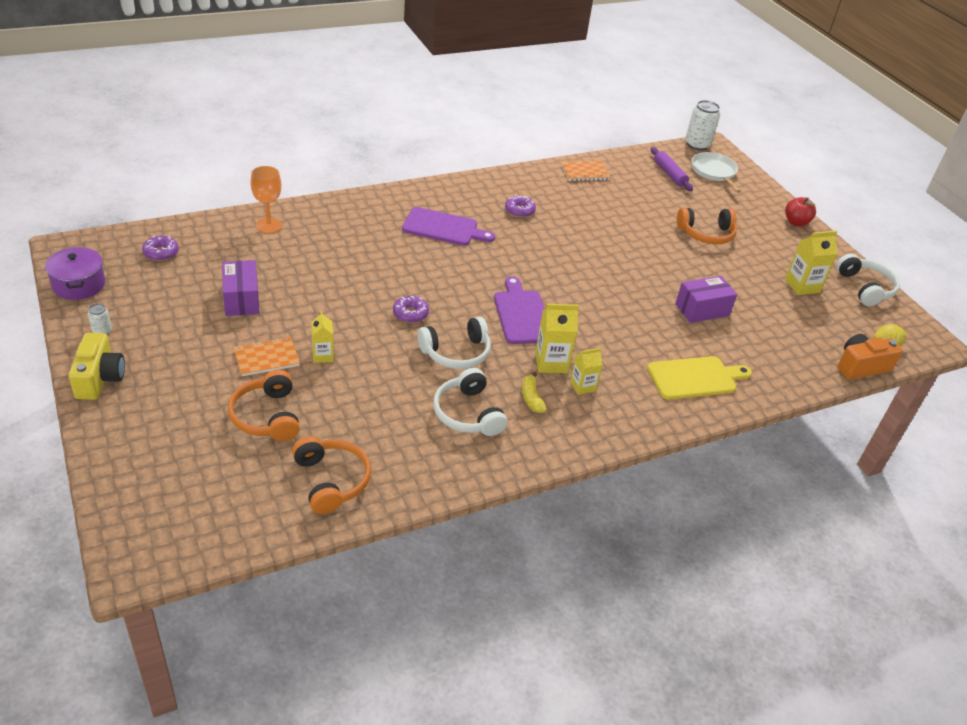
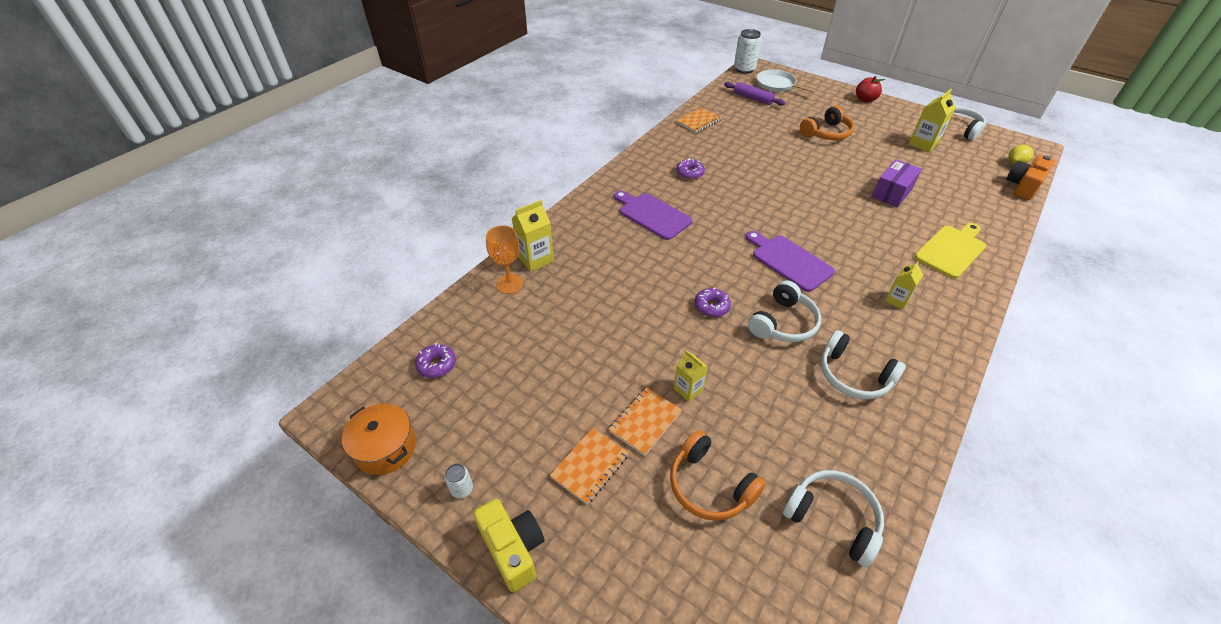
camera: 25 degrees left, 5 degrees up
(79, 284) = (385, 448): purple pot -> orange pot
(198, 363) = (590, 466): none -> orange notebook
(241, 299) = (561, 372): purple box -> none
(331, 481) = (832, 519): orange headphones -> white headphones
(443, 228) = (652, 215): purple cutting board -> purple cutting board turned 120 degrees counterclockwise
(531, 398) = (878, 332): yellow banana -> none
(551, 362) = (854, 292): yellow carton -> yellow carton (535, 259)

